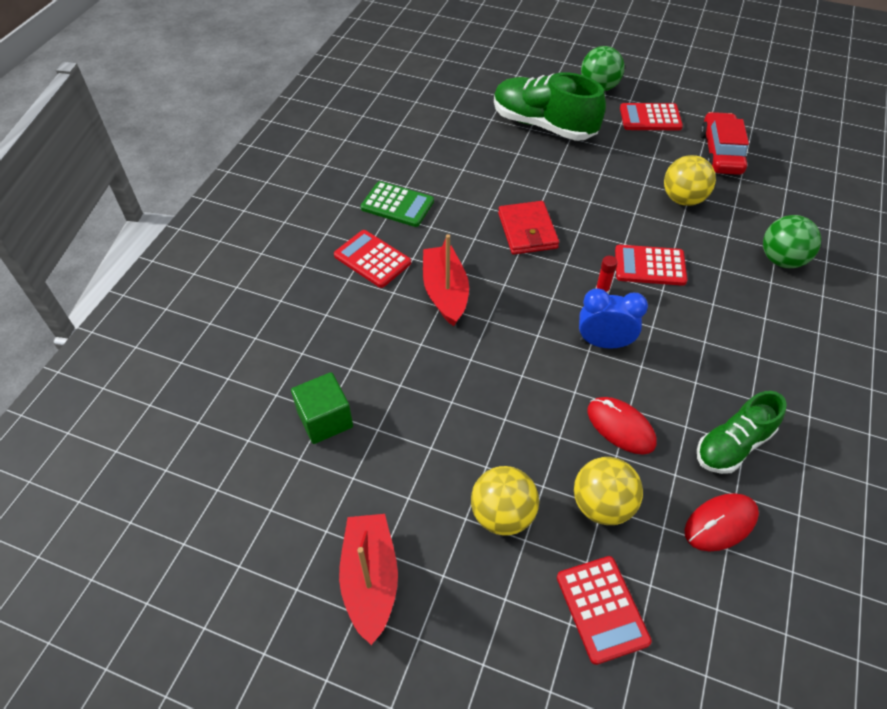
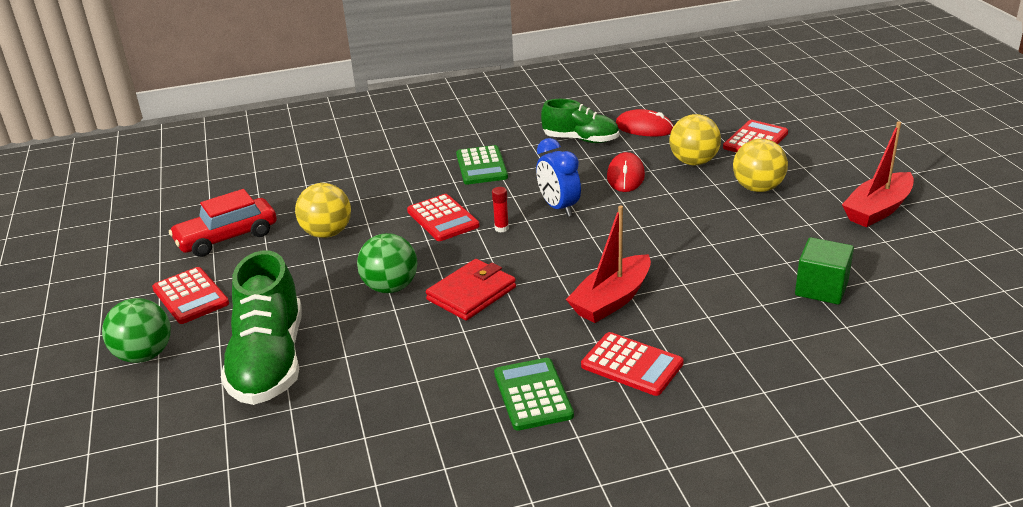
camera: 125 degrees left, 20 degrees down
(372, 259) = (632, 365): red calculator -> red calculator turned 60 degrees counterclockwise
(730, 336) = (481, 166): none -> green calculator
(781, 260) = (365, 171): green ball -> green ball (390, 287)

